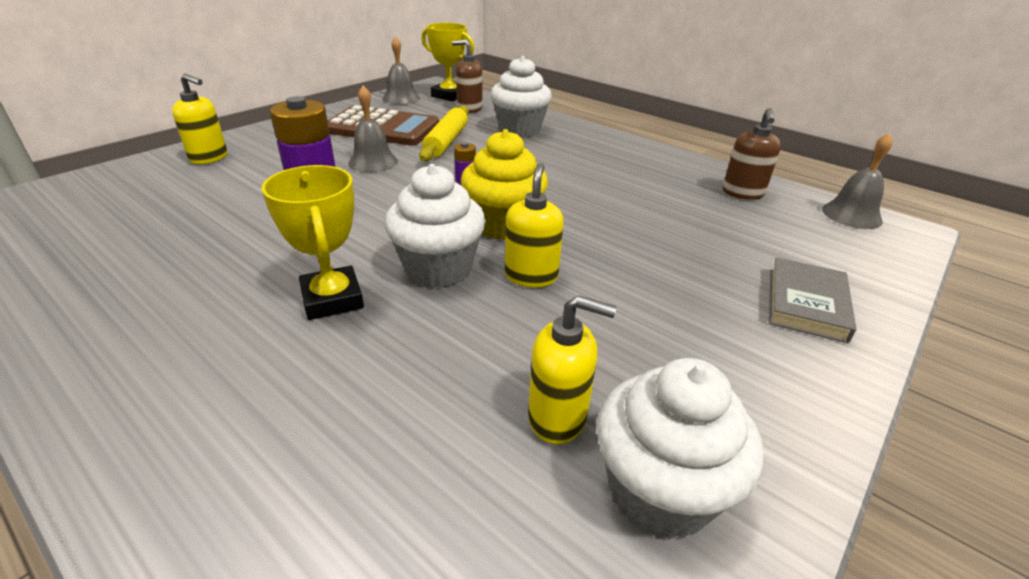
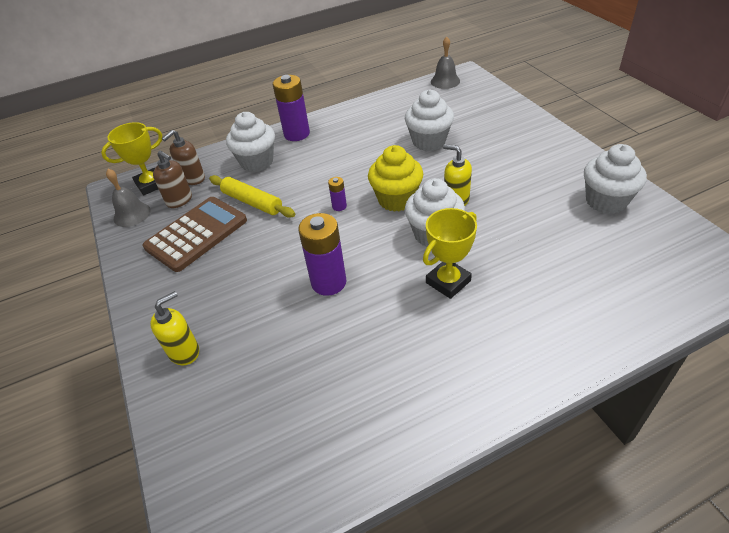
camera: 60 degrees left, 10 degrees up
(332, 299) = (448, 282): yellow trophy -> yellow trophy turned 45 degrees counterclockwise
(373, 162) = (264, 246): grey bell -> none
(558, 417) = (563, 217): yellow soap dispenser -> none
(591, 138) = (297, 134): none -> purple battery
(665, 227) = (429, 141): none -> white cupcake
(742, 193) = (406, 104): brown soap dispenser -> brown soap dispenser (179, 200)
(806, 304) = (511, 125): grey book -> none

